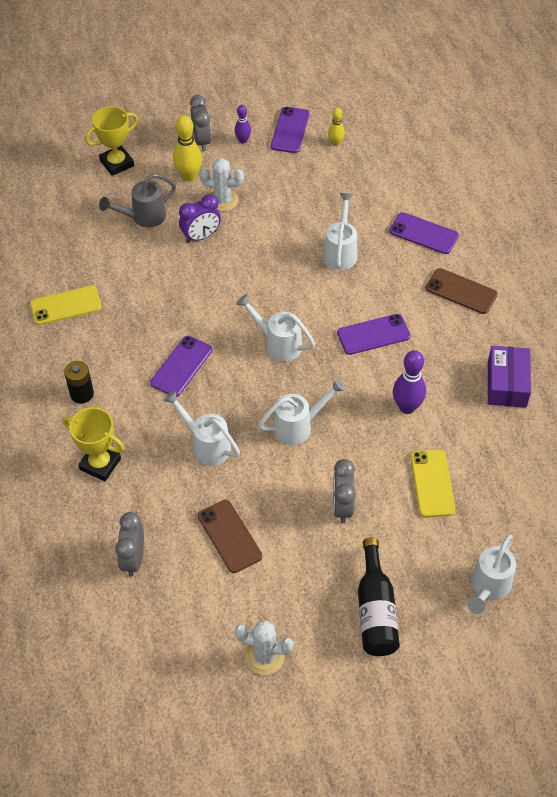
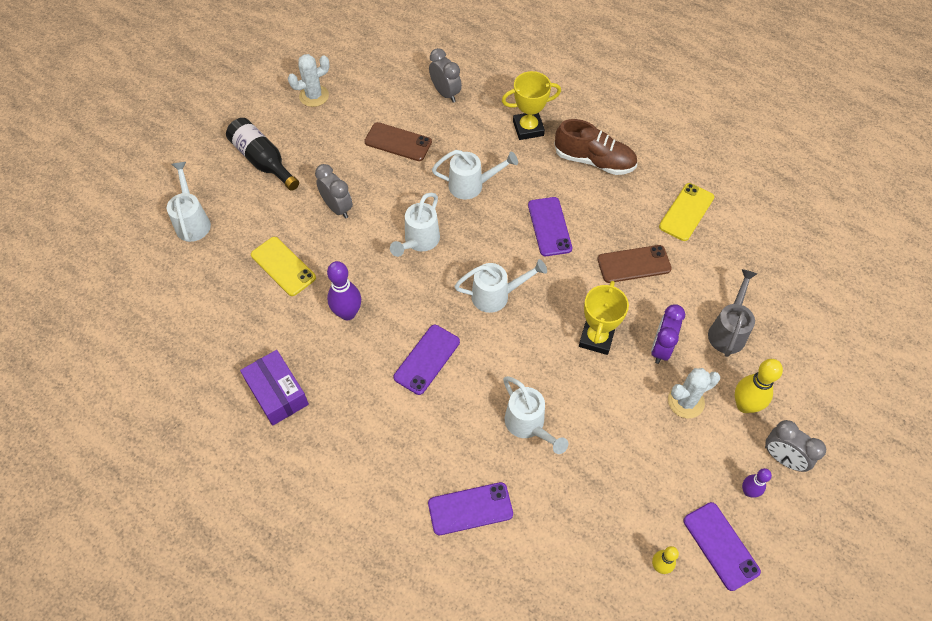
camera: 140 degrees right, 5 degrees up
(82, 394) = (594, 161): black battery -> brown shoe
(117, 163) = (819, 369): yellow trophy -> yellow trophy (596, 338)
(461, 291) = (383, 464): brown phone -> brown phone (634, 264)

